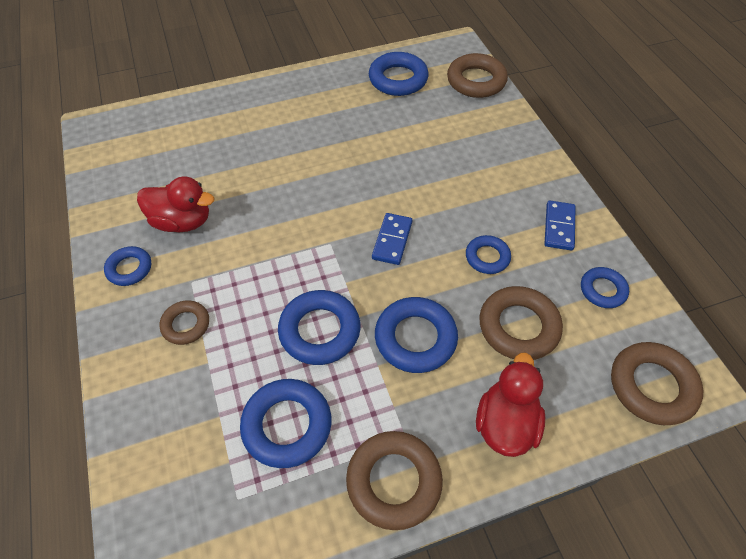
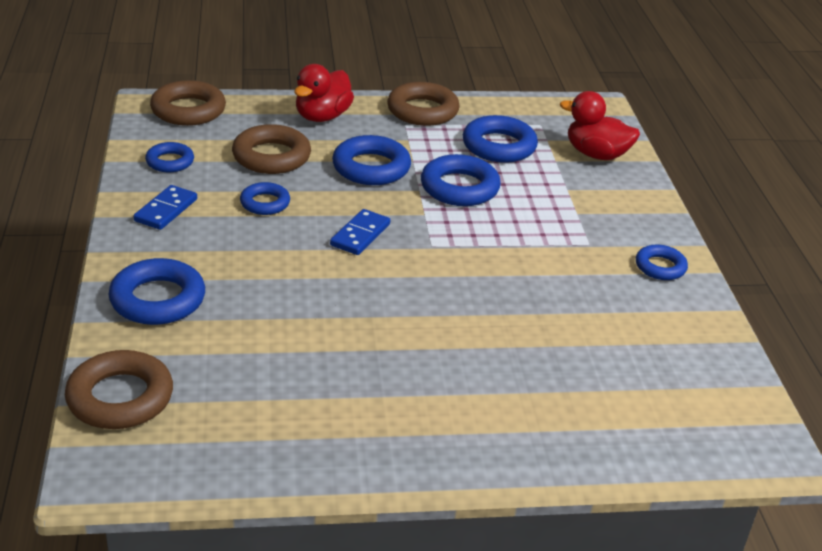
camera: 170 degrees left, 20 degrees down
(182, 221) = (606, 298): red duck -> red duck (596, 154)
(186, 325) = (590, 215): brown ring -> none
(398, 79) = (249, 429): blue ring -> blue ring (158, 299)

